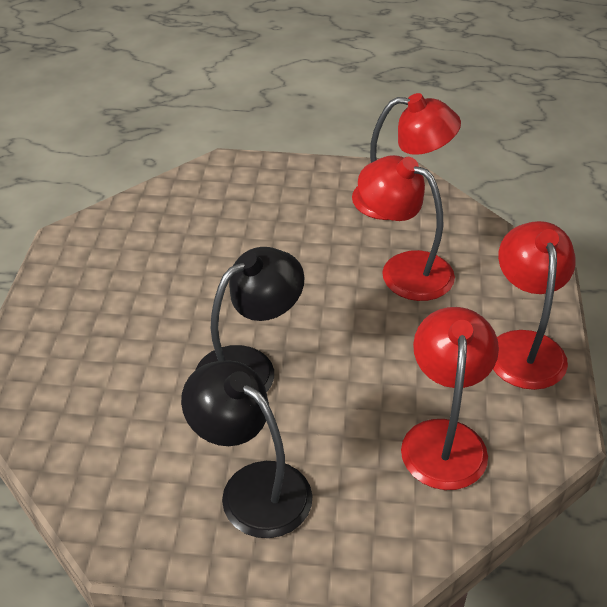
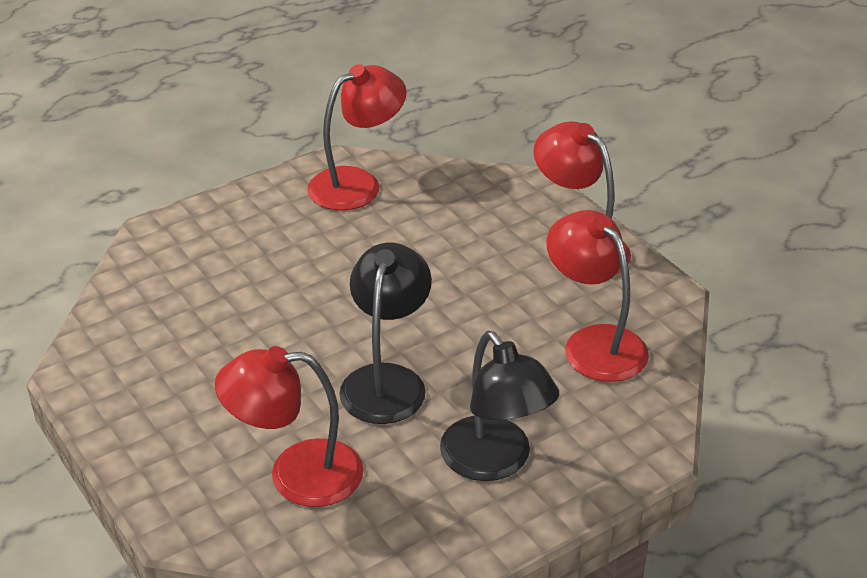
camera: 40 degrees left, 5 degrees down
(252, 487) = (495, 462): black lamp -> black lamp turned 120 degrees counterclockwise
(404, 269) = (425, 238): red lamp -> red lamp (296, 474)

